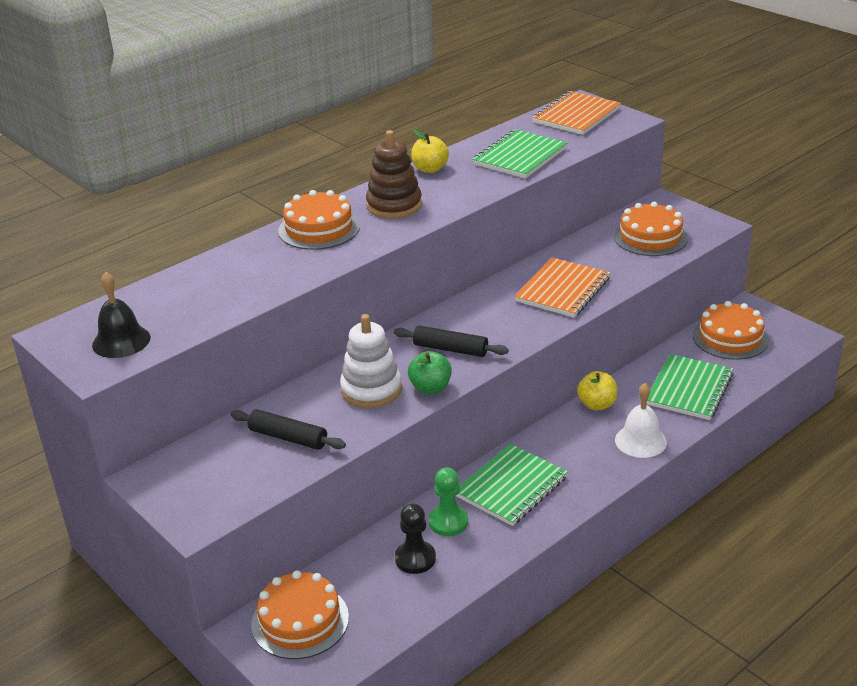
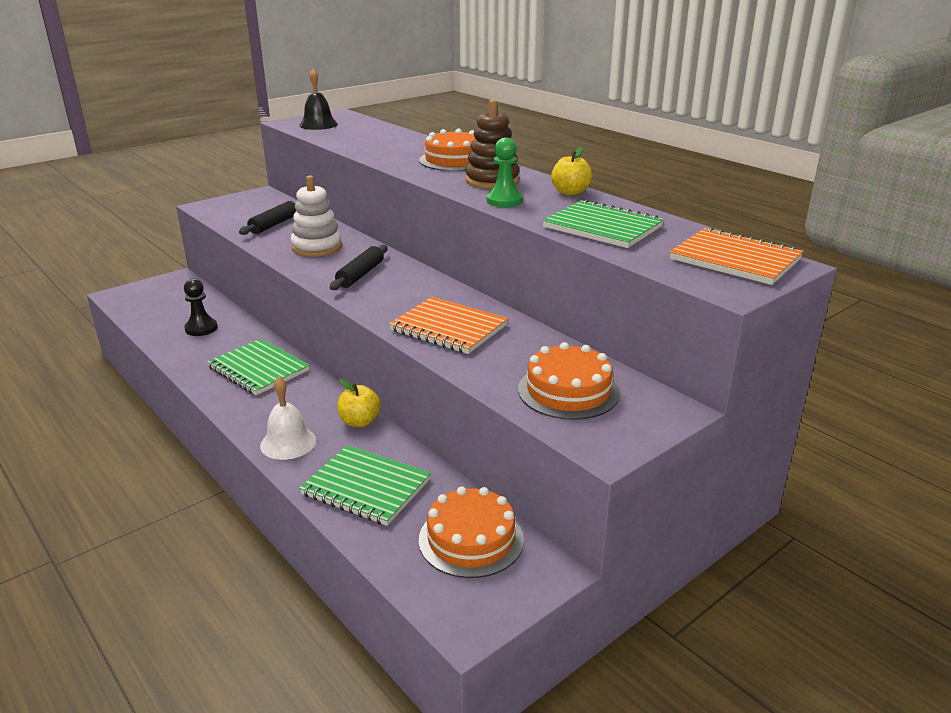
camera: 90 degrees right, 5 degrees down
(300, 621) = (172, 292): orange cake -> none
(430, 388) = (306, 267): green apple -> none
(448, 522) = (232, 341): green pawn -> green pawn (504, 201)

